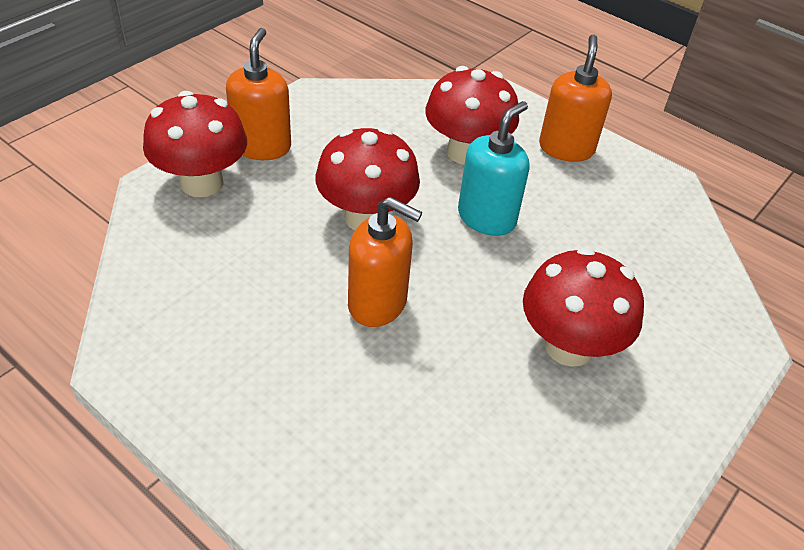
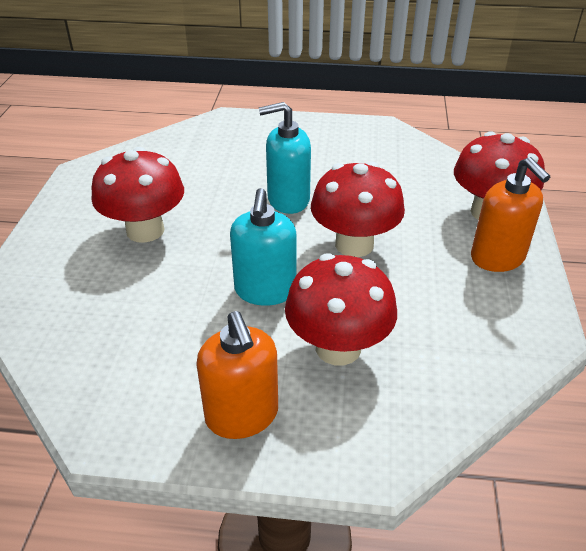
camera: 150 degrees right, 5 degrees down
(378, 303) = (288, 200): orange soap dispenser -> turquoise soap dispenser

